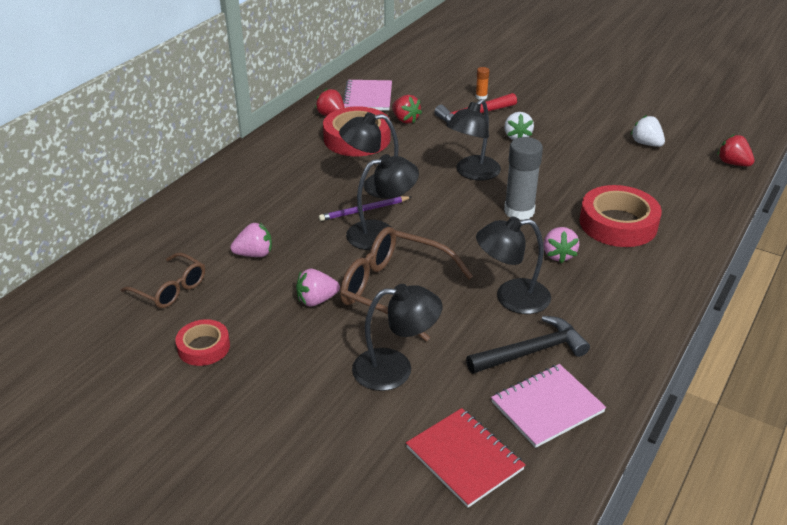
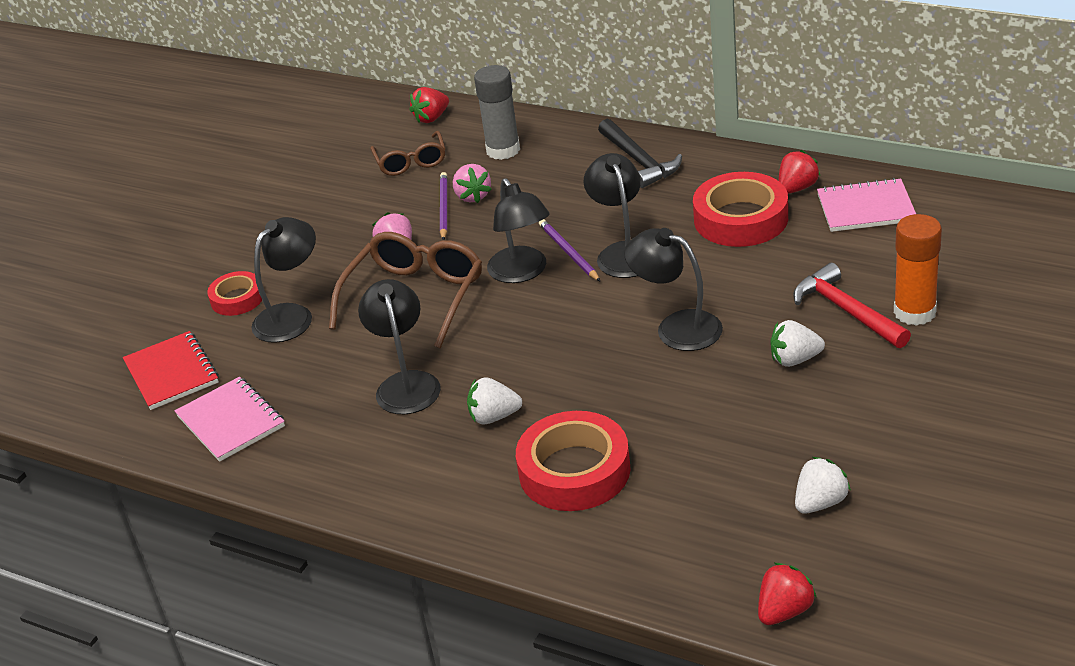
camera: 90 degrees right, 0 degrees up
(171, 289) = (411, 162): brown glasses -> brown glasses turned 45 degrees counterclockwise
(203, 347) = (327, 200): red tape -> red tape (237, 299)
(263, 271) = (443, 208): none -> purple pencil
(395, 369) = (292, 316): black lamp -> black lamp turned 135 degrees counterclockwise
(405, 120) = (809, 250): red strawberry -> red strawberry (431, 118)
(464, 458) = (171, 373): red notebook -> red notebook turned 75 degrees counterclockwise
(481, 97) = (914, 312): orange glue stick -> orange glue stick, size x2.11
(519, 211) = (589, 376): grey glue stick -> grey glue stick (503, 150)
(531, 351) = (314, 405): black hammer -> black hammer (639, 161)
(558, 255) = (494, 417): pink strawberry -> white strawberry

